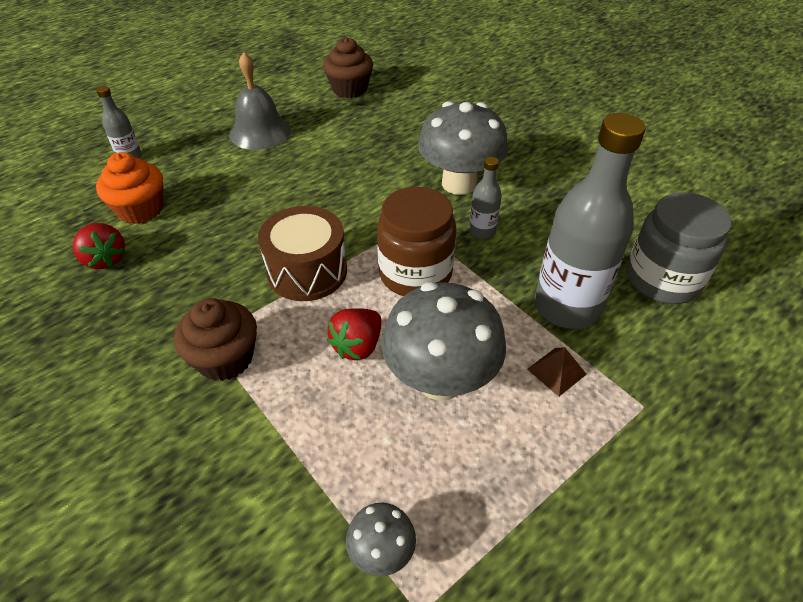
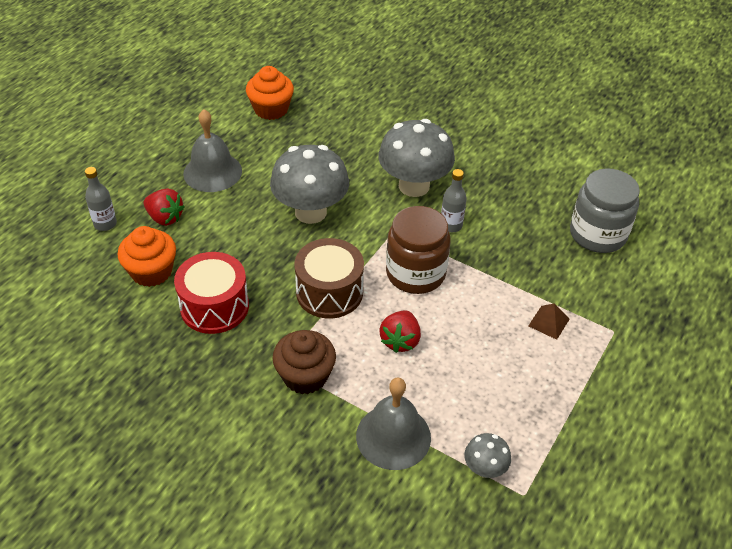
camera: 20 degrees left, 0 degrees up
(105, 259) = (151, 323): red strawberry -> red strawberry (165, 218)
(178, 258) = (214, 306): none -> red drum
(285, 466) = (393, 436): none -> grey bell
(349, 89) = (271, 109): brown cupcake -> orange cupcake
(440, 379) = (471, 349): grey mushroom -> grey mushroom (310, 212)
(566, 306) = (538, 272): grey bottle -> none

